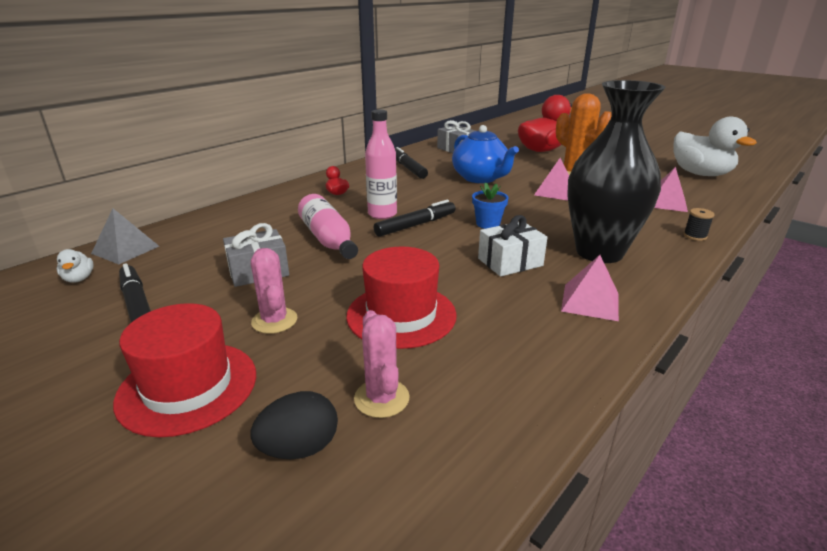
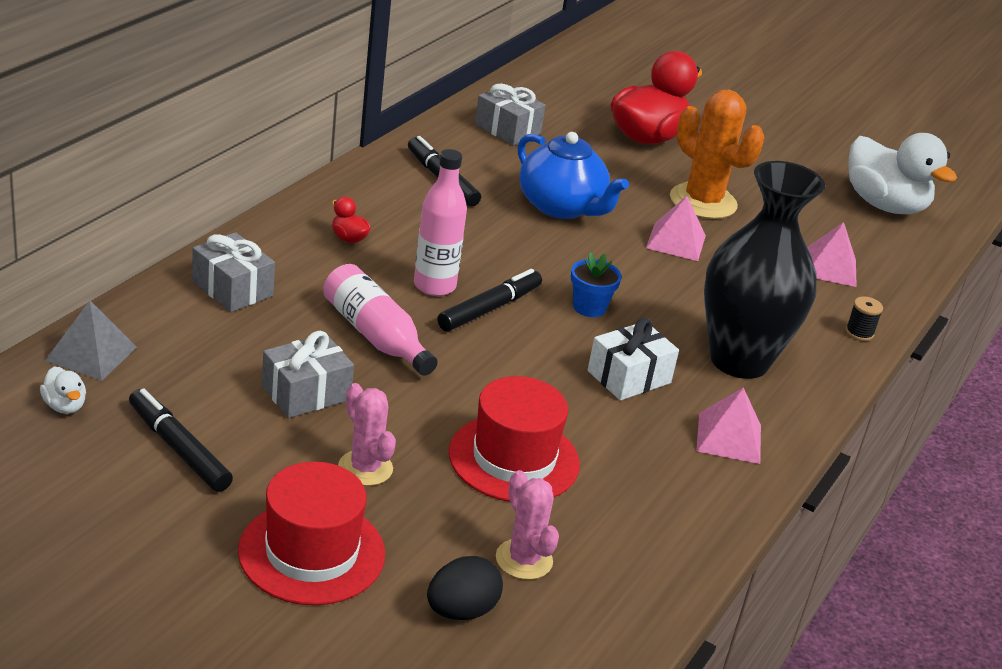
camera: 15 degrees left, 5 degrees up
(246, 217) = (232, 289): none -> grey gift

